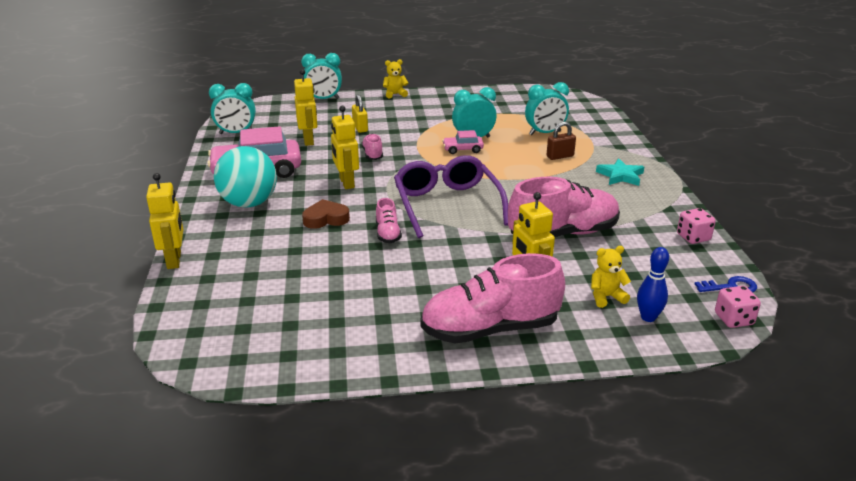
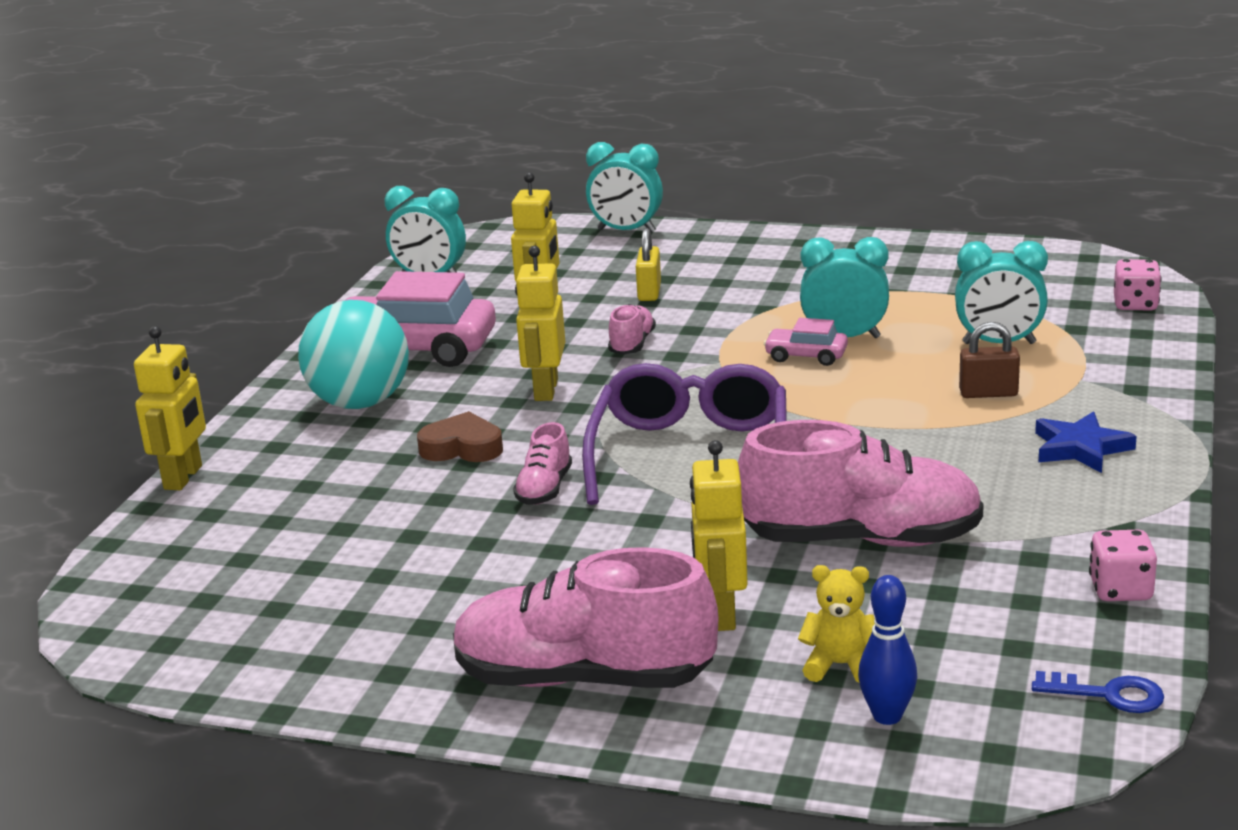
camera: 25 degrees right, 5 degrees down
(395, 94) = (766, 234): yellow teddy bear -> none
(620, 176) = (1080, 448): turquoise star -> blue star
(733, 319) = (1054, 753): pink dice -> pink dice (1135, 305)

